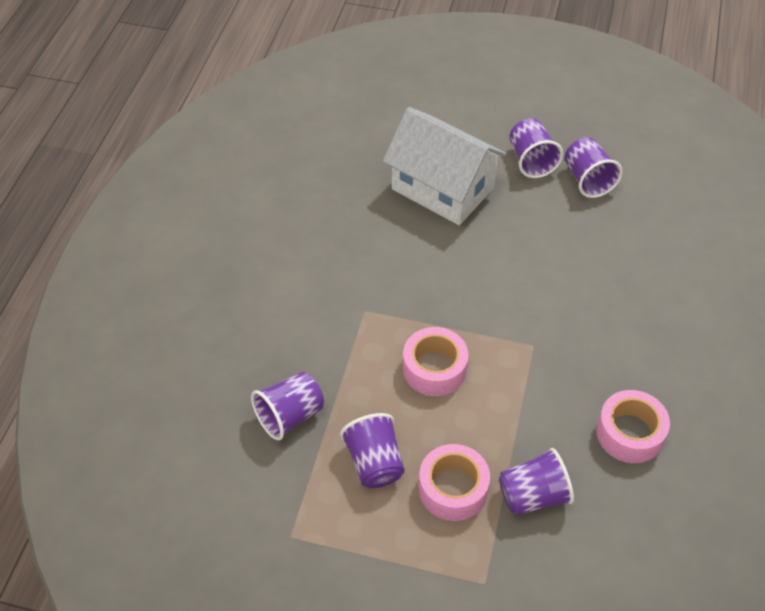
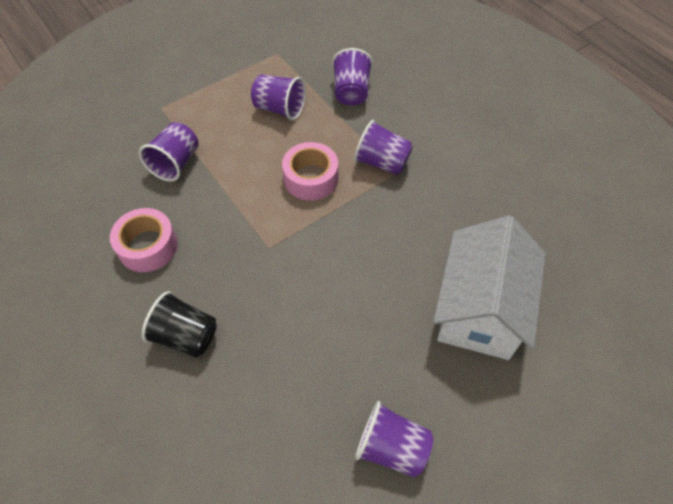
camera: 130 degrees right, 5 degrees up
(442, 188) = (480, 309): white house -> white house turned 60 degrees counterclockwise
(453, 489) = (224, 131): pink tape -> none
(531, 161) = (459, 416): purple cup -> purple cup (382, 162)
(658, 339) = (185, 336): none -> black cup

